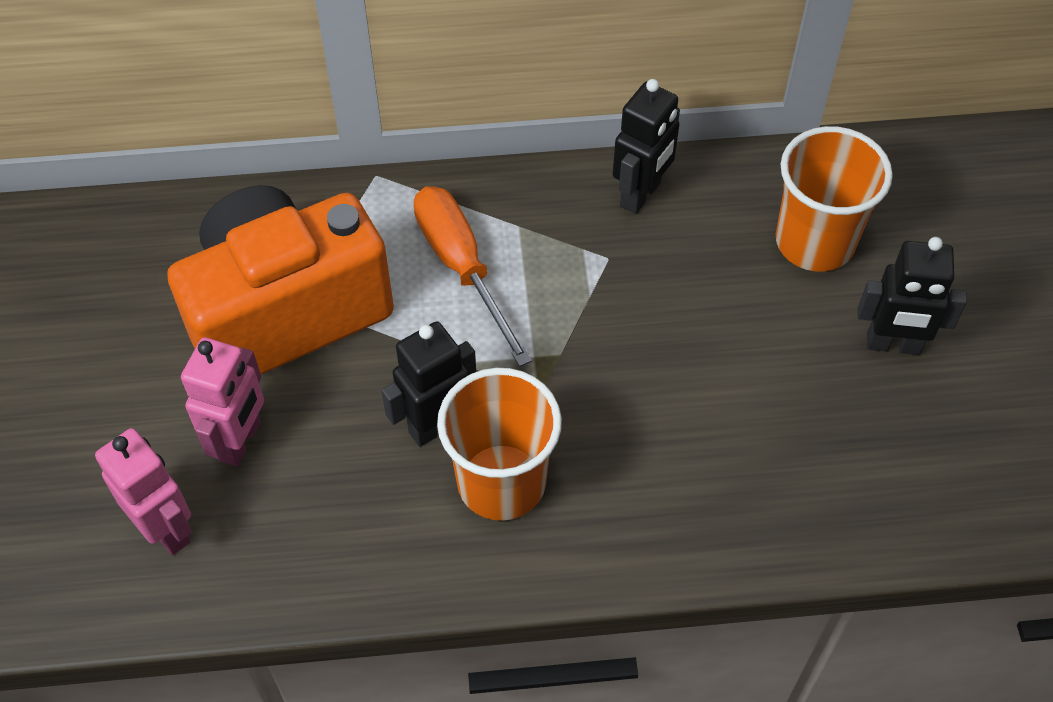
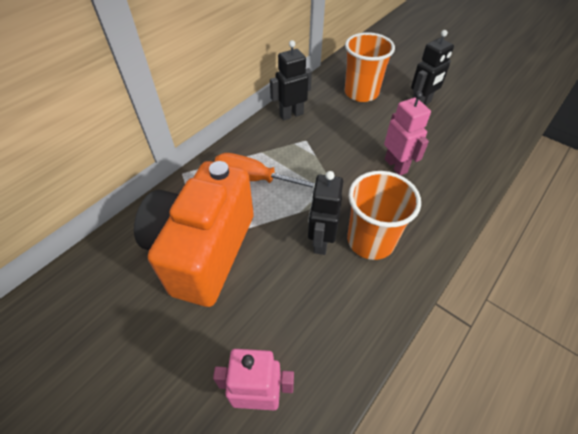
camera: 45 degrees left, 5 degrees down
(240, 441) = (247, 321): pink robot -> pink robot (396, 166)
(641, 194) = (291, 114): black robot -> black robot turned 105 degrees counterclockwise

